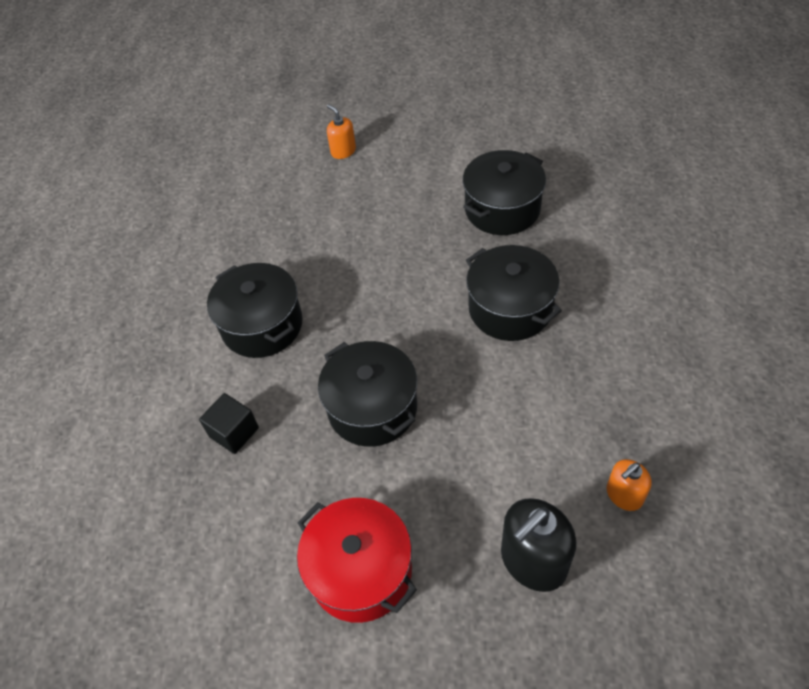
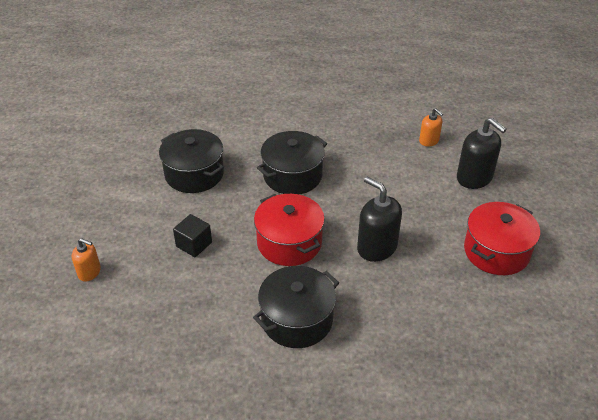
camera: 95 degrees left, 10 degrees down
(234, 432) = (402, 329): black cube -> black cube (194, 244)
(343, 151) = (89, 272): orange soap dispenser -> orange soap dispenser turned 120 degrees counterclockwise
(372, 408) = (376, 247): black pot -> black soap dispenser
(382, 312) = (289, 243): none -> red pot

